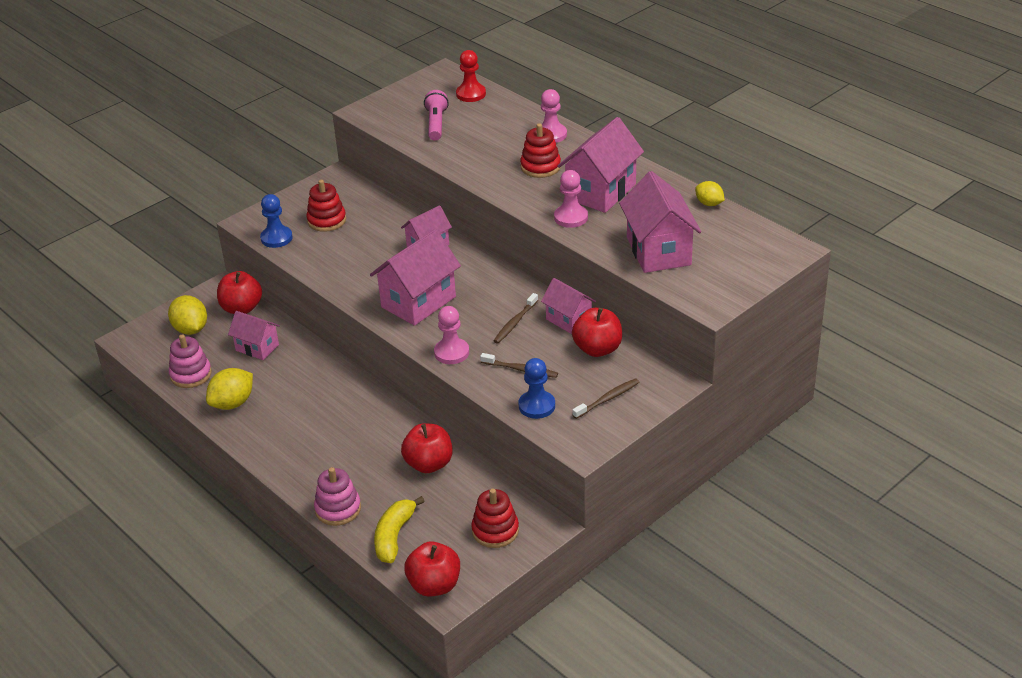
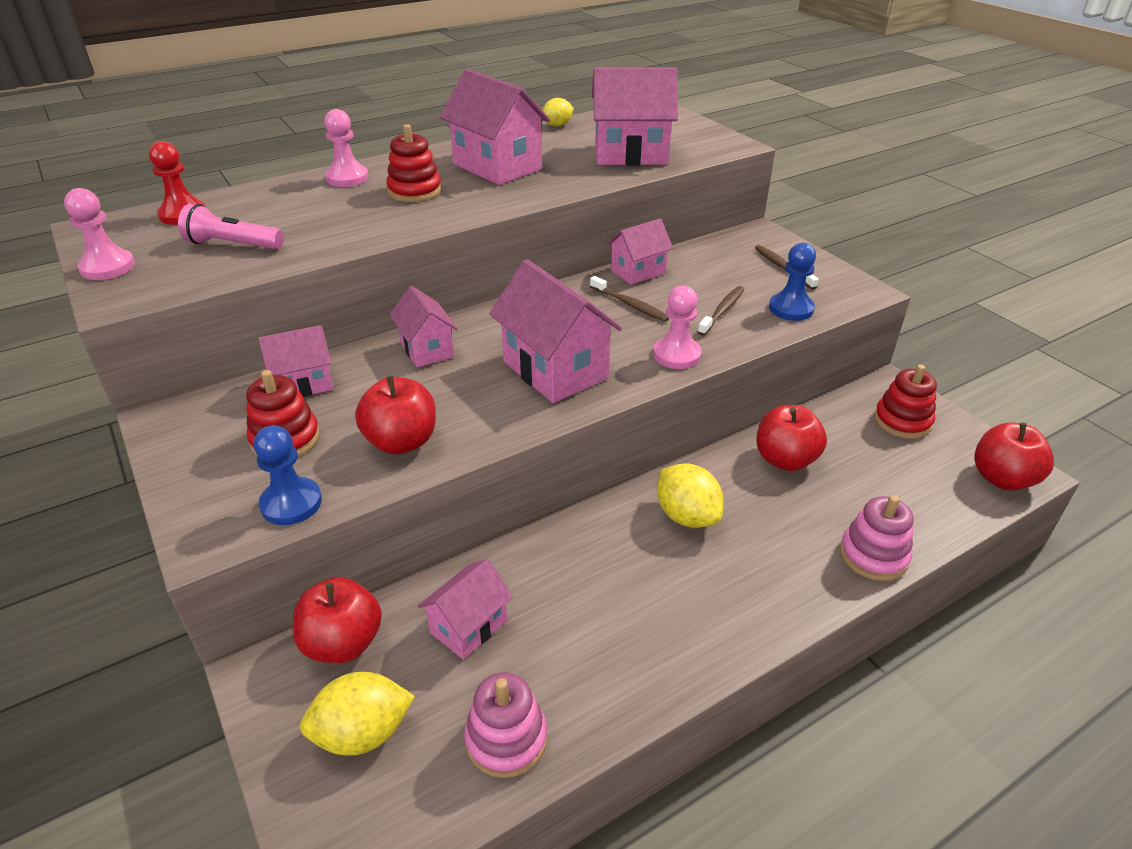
camera: 80 degrees left, 0 degrees up
(233, 403) = (610, 672): yellow lemon -> yellow lemon (686, 516)
(379, 211) = (303, 384): none -> pink house
(394, 536) = (922, 504): yellow banana -> none
(571, 217) = (539, 186): pink pawn -> pink pawn (108, 267)
(597, 349) = (696, 262): red apple -> red apple (401, 442)

